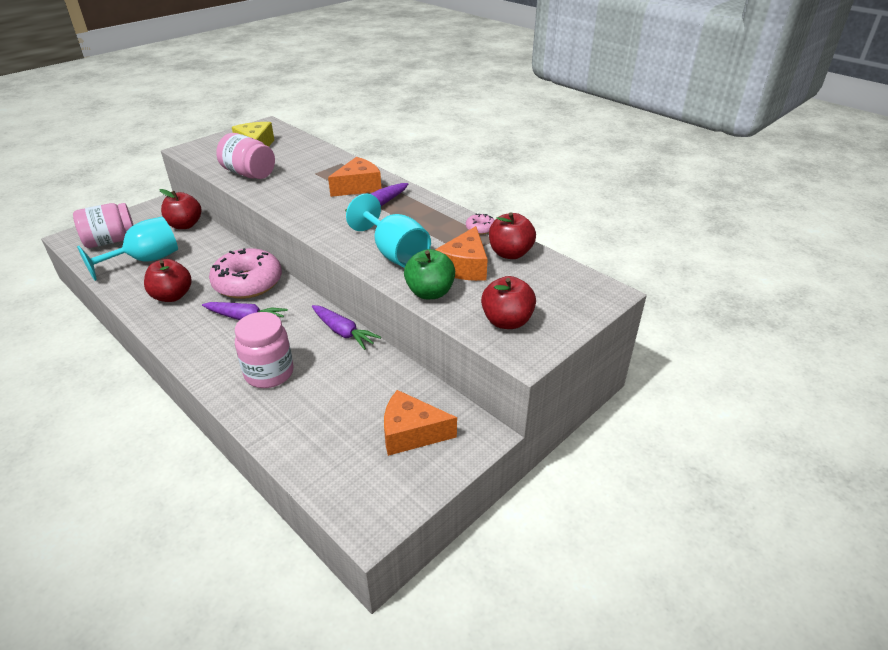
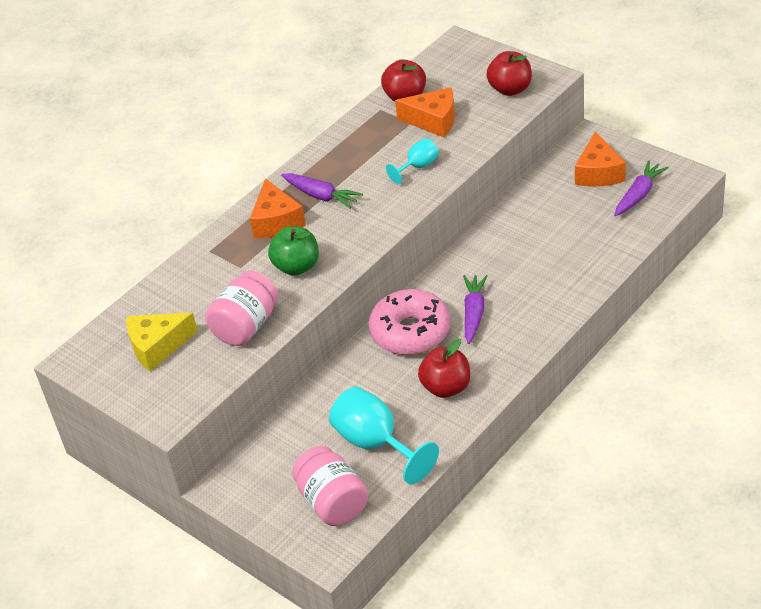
camera: 90 degrees left, 5 degrees up
(185, 225) = (284, 439): red apple -> none
(269, 373) = (552, 271): pink jar -> none
(343, 332) = (481, 238): purple carrot -> purple carrot (639, 195)
(358, 187) = (276, 221): orange cheese -> orange cheese turned 150 degrees counterclockwise
(395, 253) = (418, 167): turquoise goblet -> turquoise goblet, size x0.54
(430, 292) = (479, 135): green apple -> green apple (297, 267)
(480, 228) = (362, 120): pink donut -> none

